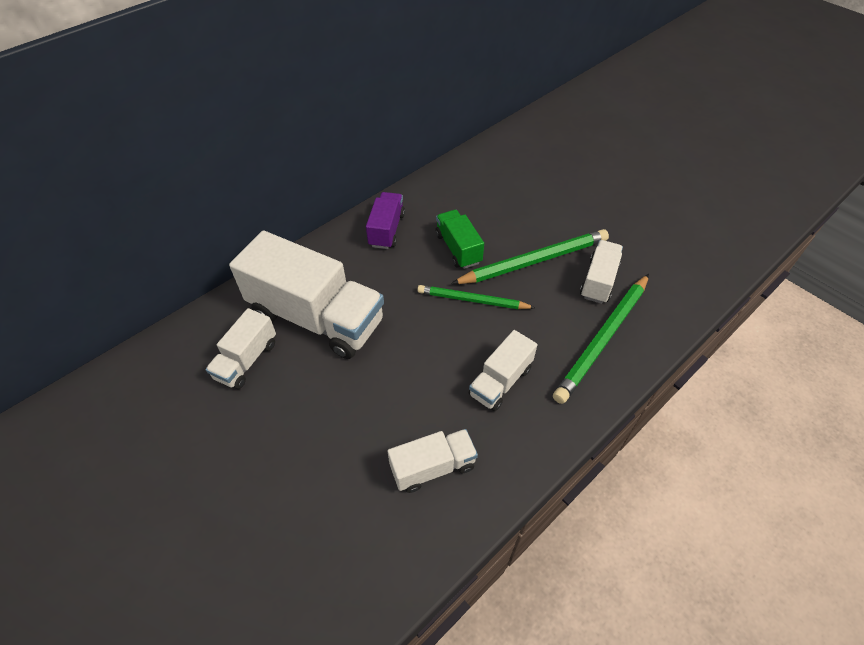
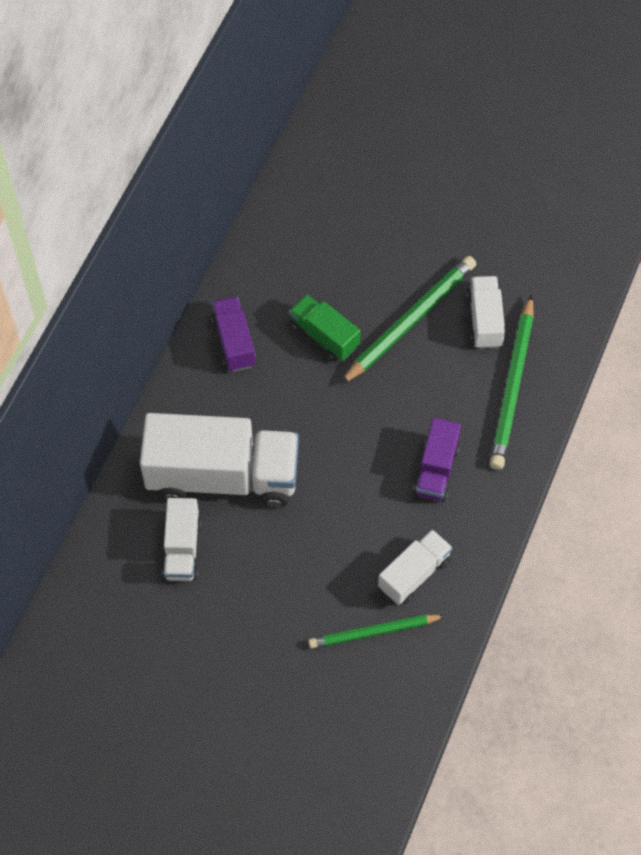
camera: 25 degrees left, 10 degrees up
(472, 300) = (369, 393): green pencil -> green pencil (374, 632)
(500, 381) = (436, 470): white truck -> purple truck

